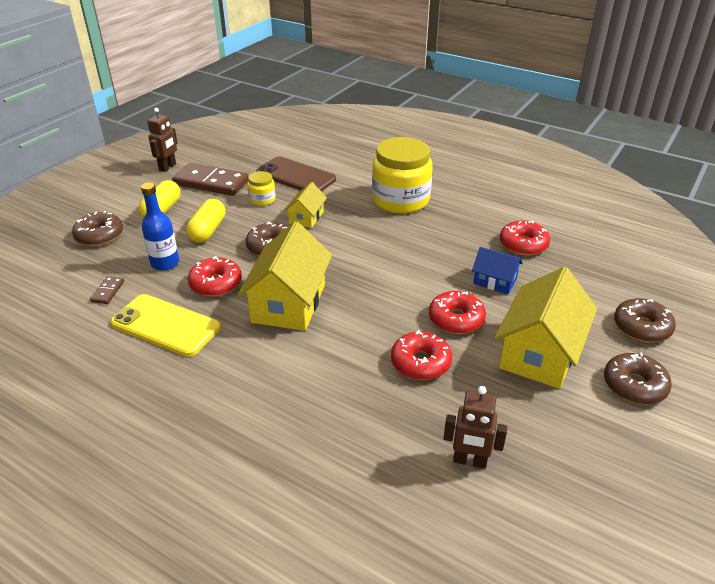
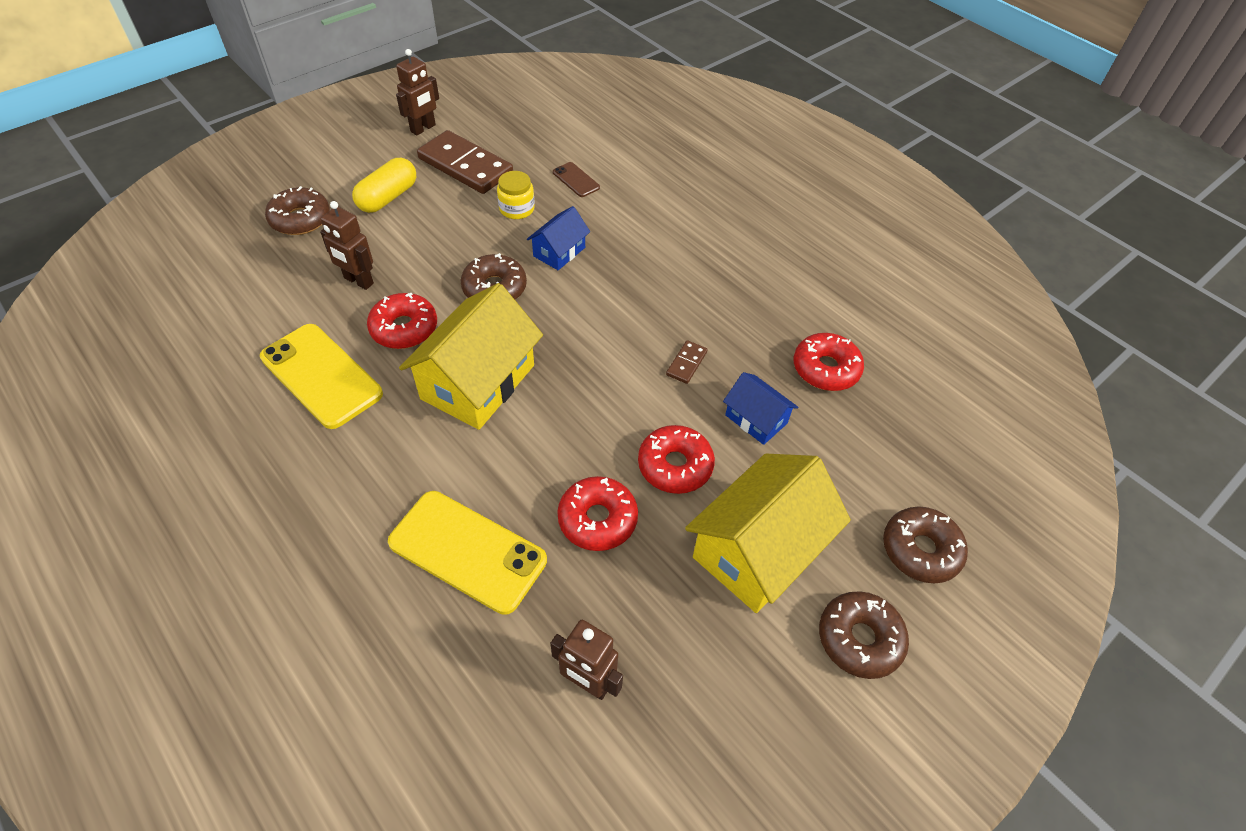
camera: 15 degrees right, 15 degrees up
(108, 291) = (277, 307): brown domino -> brown domino (686, 363)
(165, 263) = (358, 281): blue bottle -> brown robot
(208, 230) = (429, 243): yellow capsule -> none
(296, 176) = (576, 180): brown phone -> brown phone, size x0.48
(306, 217) = (559, 252): yellow house -> blue house
(337, 405) = (467, 551): none -> yellow phone
(400, 200) = (694, 252): yellow jar -> none

